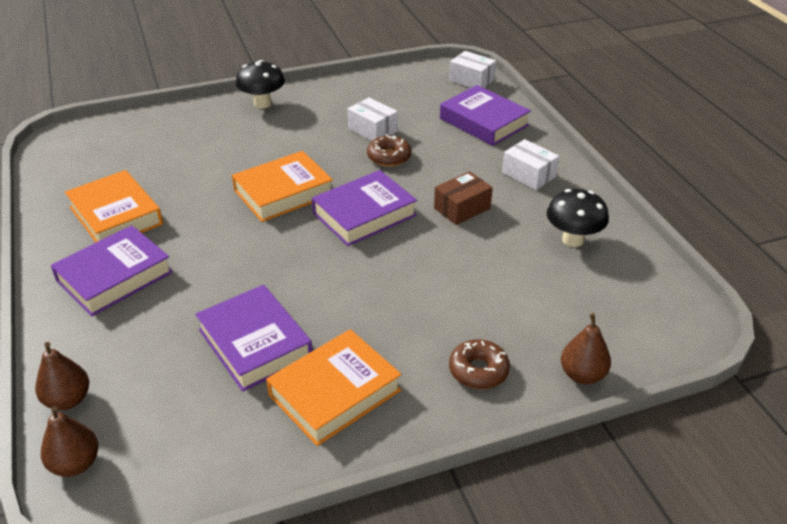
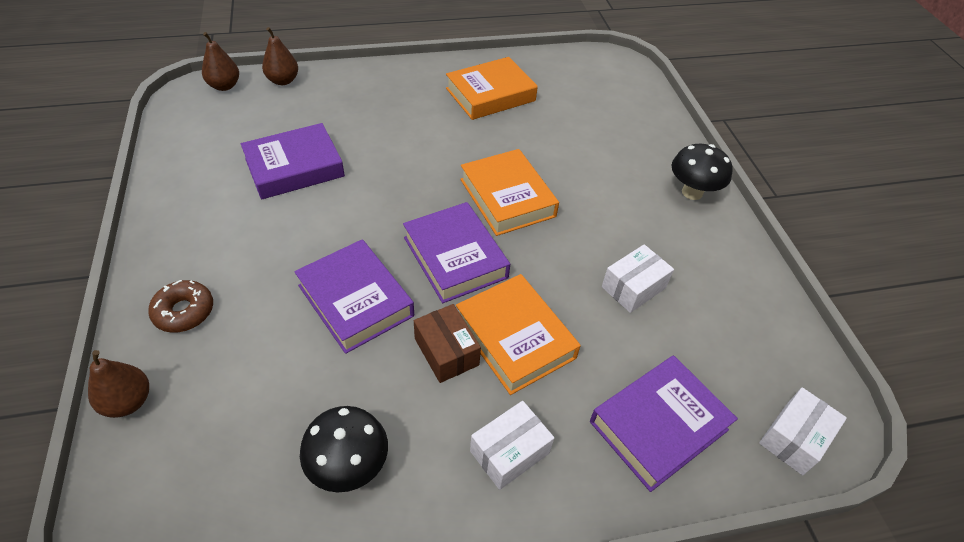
camera: 95 degrees right, 10 degrees up
(115, 277) = (407, 96): purple book -> purple book (355, 301)
(335, 393) = (214, 209): orange book -> orange book (514, 338)
(389, 157) = (568, 295): brown donut -> none

